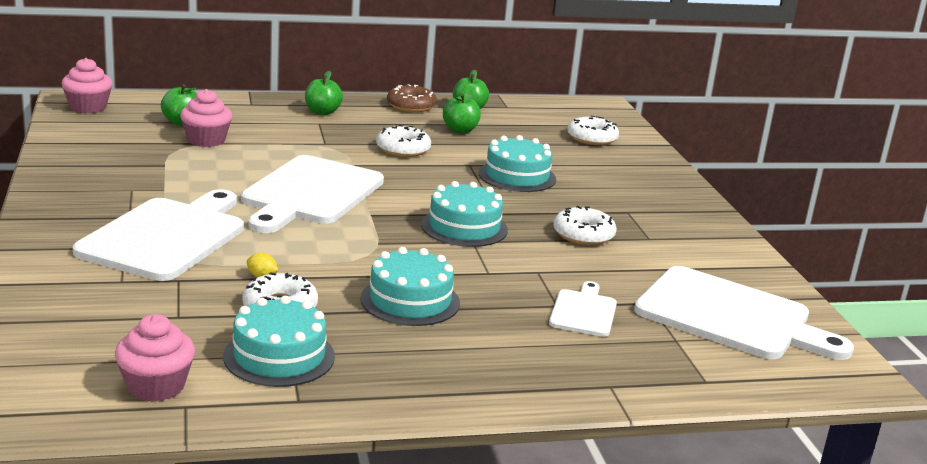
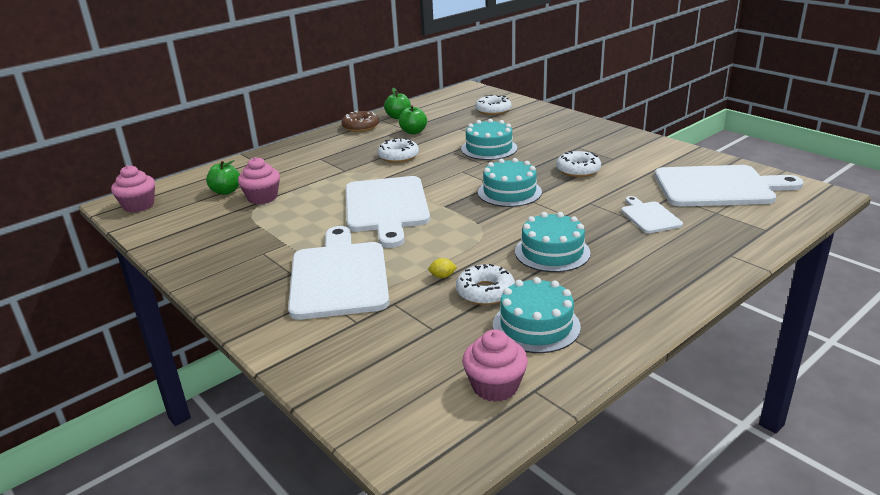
camera: 25 degrees left, 5 degrees up
(322, 112) = (311, 150): green apple -> none

